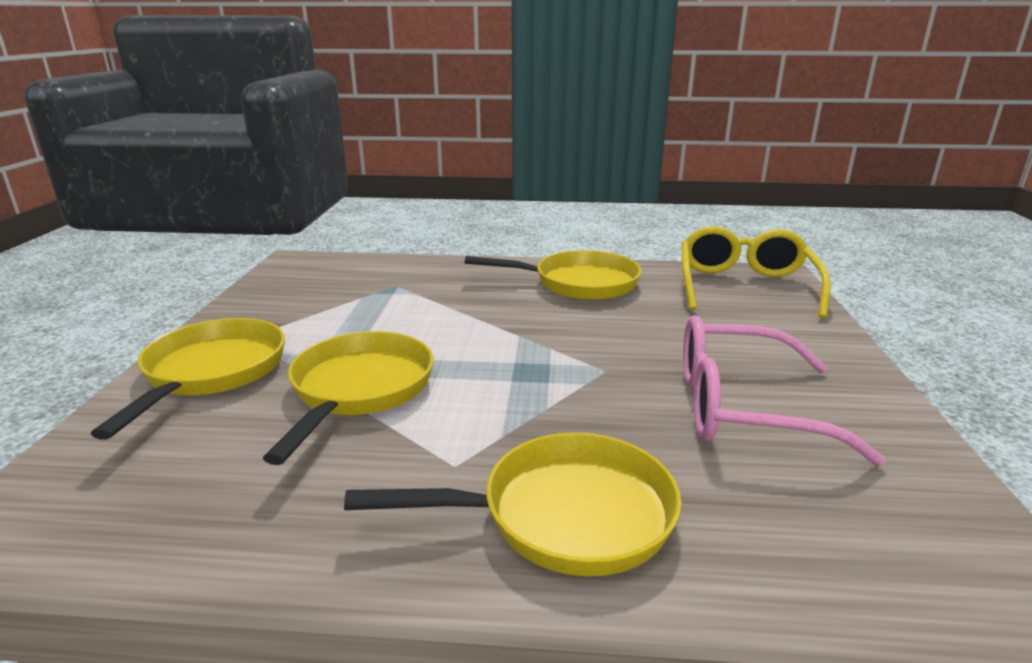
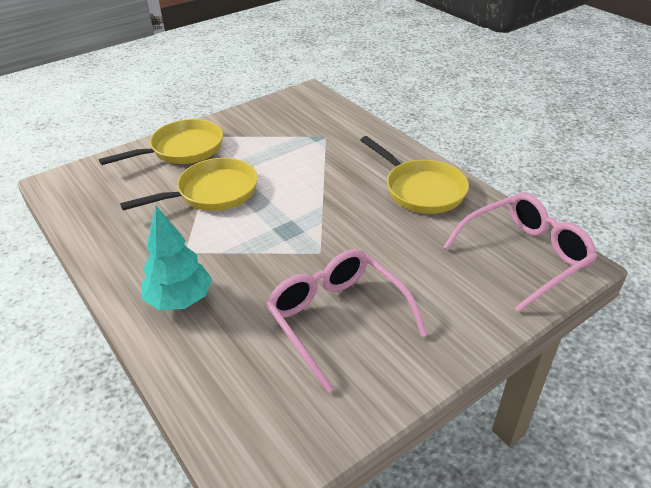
camera: 50 degrees right, 15 degrees up
(563, 515) = (180, 300): yellow pan -> turquoise tree
(744, 286) = (524, 256): yellow glasses -> pink glasses

